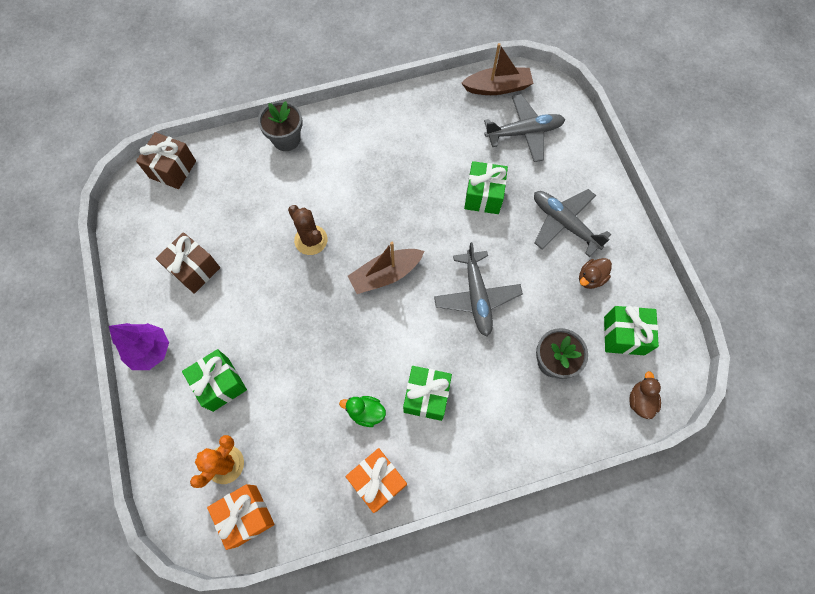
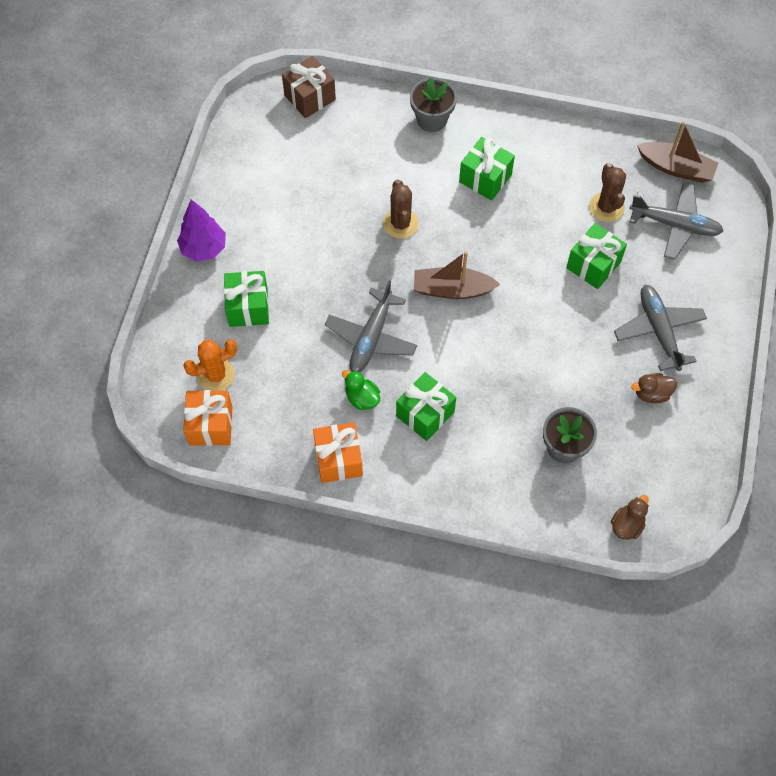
camera: 30 degrees right, 5 degrees down
(194, 269) = (280, 197): brown gift -> none
(465, 144) = (606, 207): none -> brown cactus
(476, 297) = (527, 353): grey plane -> grey plane (371, 338)
(624, 335) = (650, 461): green gift -> green gift (485, 178)

